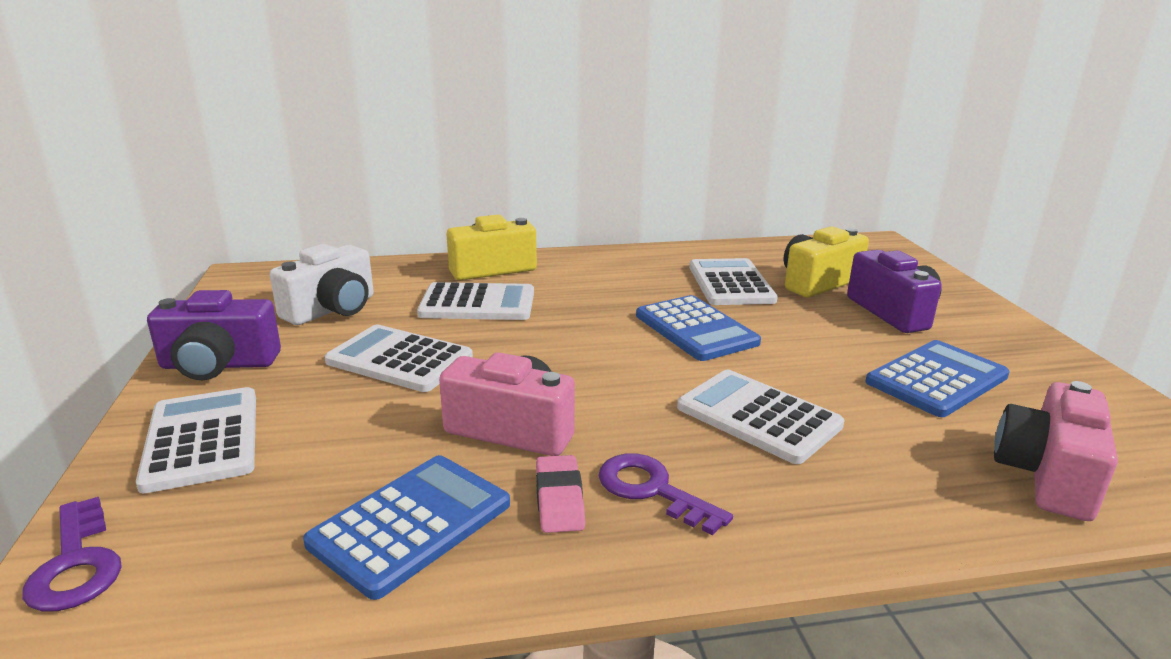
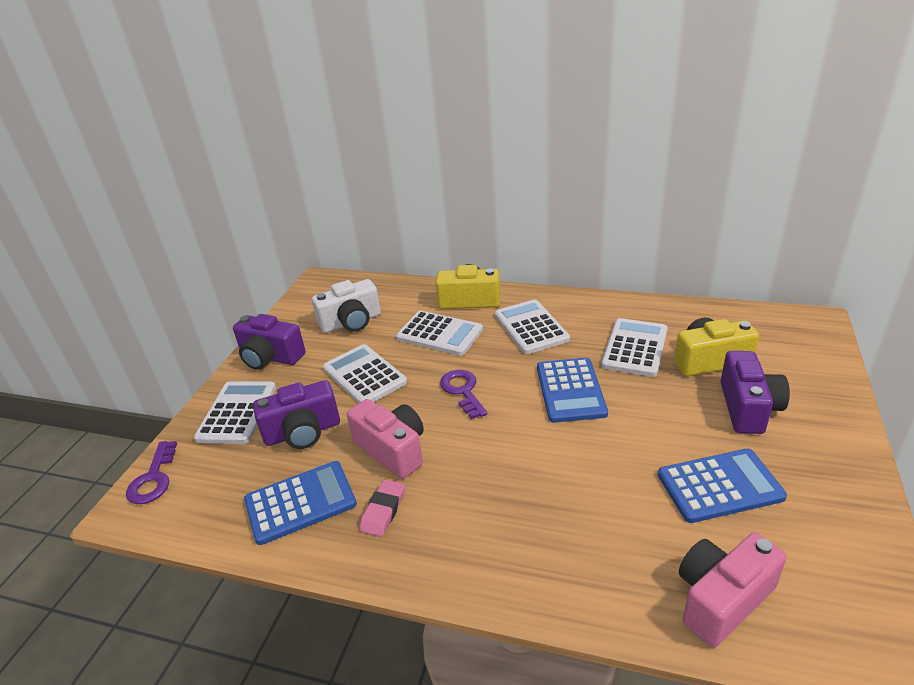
camera: 30 degrees right, 10 degrees up
(346, 439) = (303, 432): none -> purple camera
(652, 490) = (439, 521): purple key -> purple key (462, 391)
(758, 416) = (551, 483): white calculator -> white calculator (531, 327)

